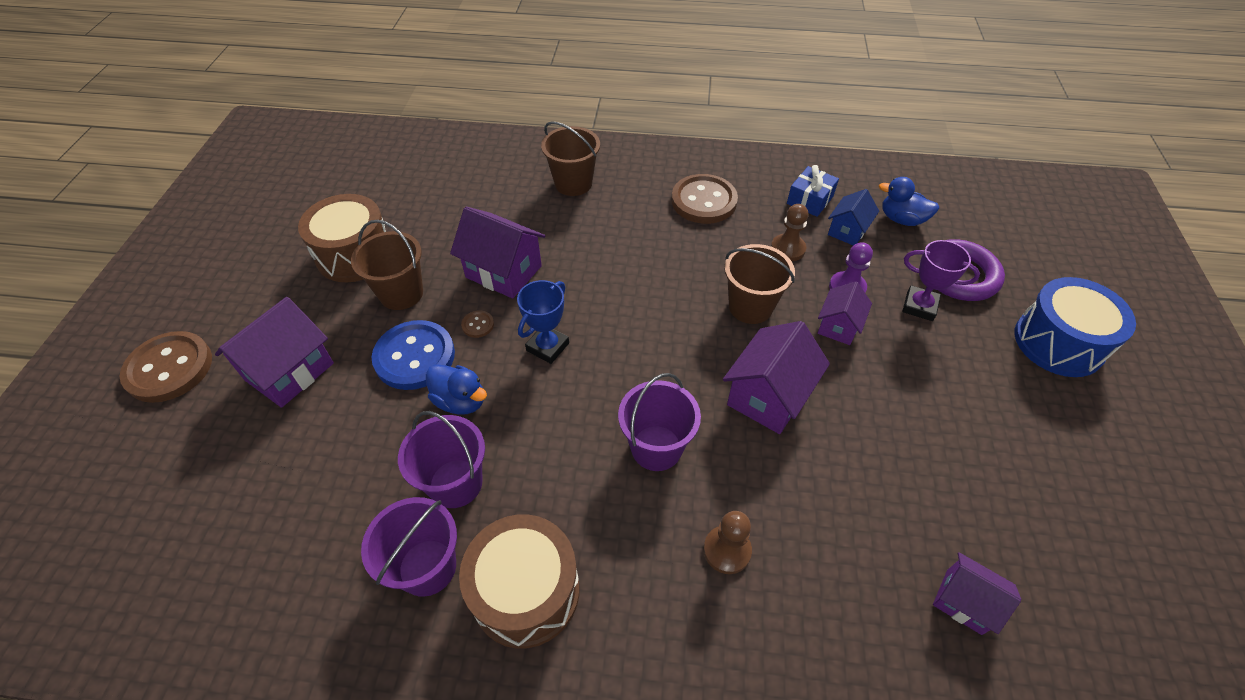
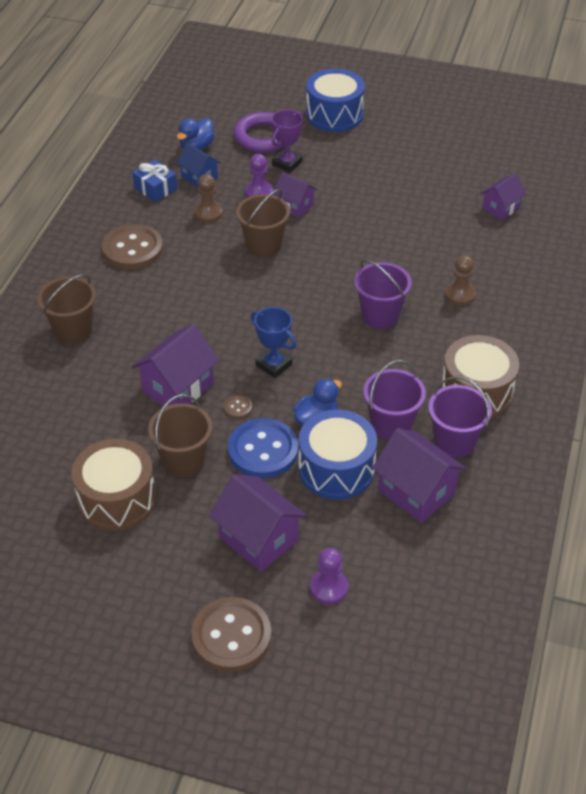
camera: 80 degrees left, 5 degrees down
(210, 446) = (329, 587): none -> purple pawn
(384, 431) = (336, 469): none -> blue drum
(768, 396) = (348, 253): purple house -> purple house (416, 492)

